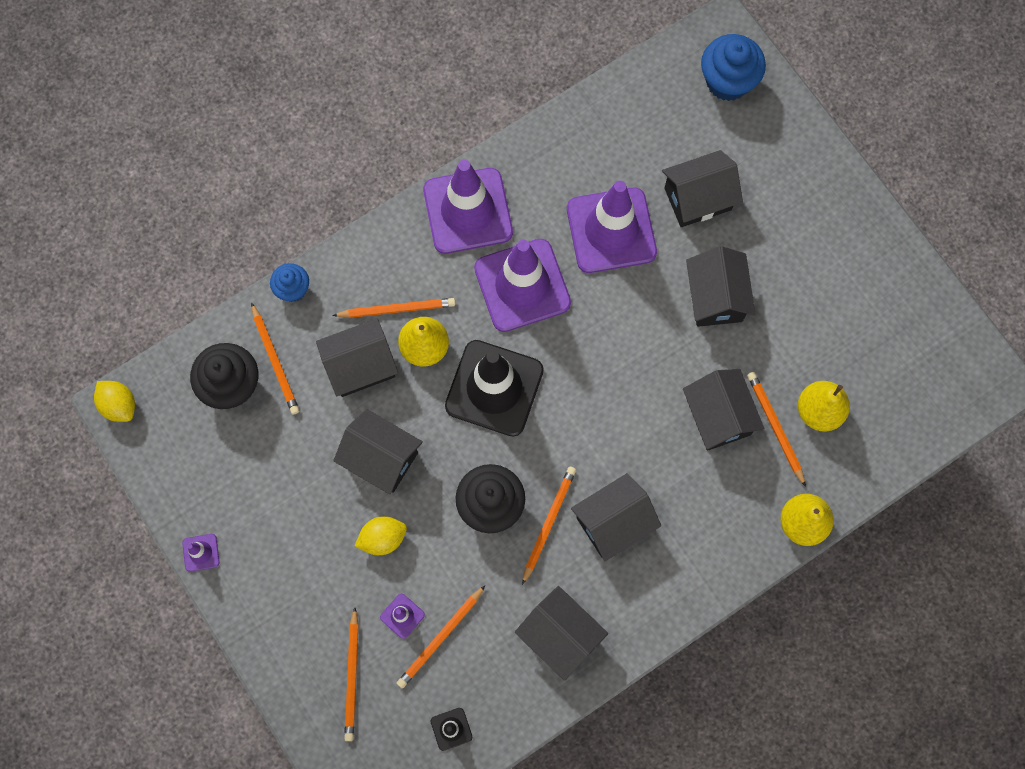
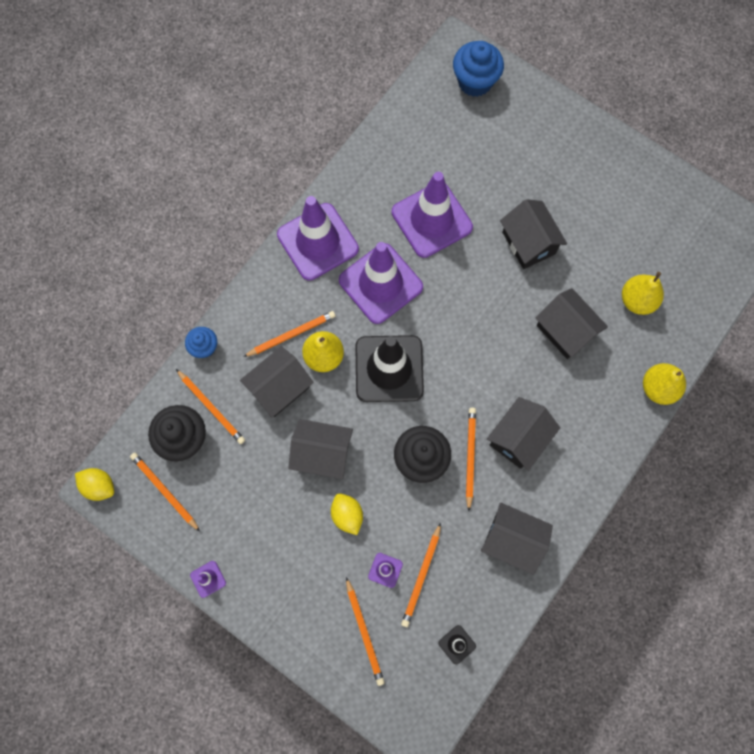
camera: 20 degrees left, 0 degrees up
(382, 538) = (347, 515): yellow lemon -> yellow lemon turned 75 degrees counterclockwise
(698, 199) = (487, 175): black house -> none
(775, 427) = (610, 324): orange pencil -> orange pencil (164, 491)

